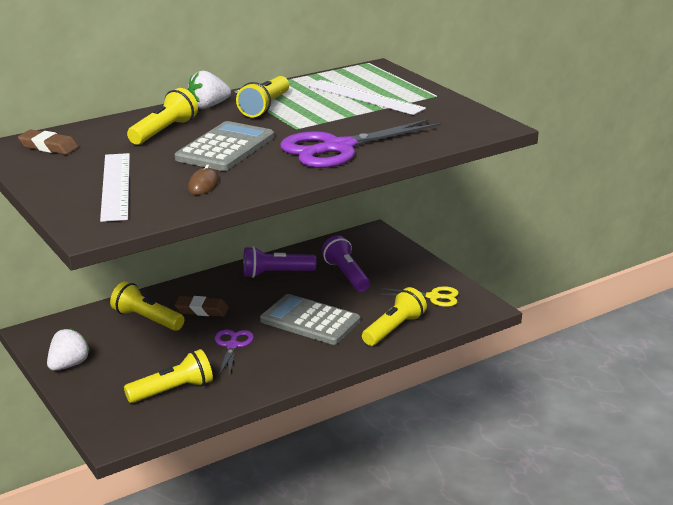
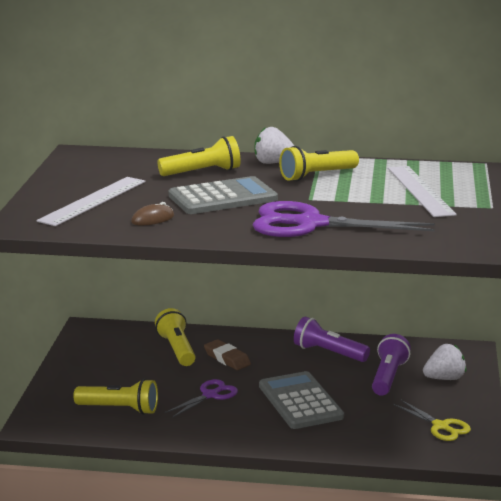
camera: 40 degrees right, 5 degrees down
(48, 147) = (103, 160): brown eraser -> none
(68, 365) = (77, 360): white strawberry -> white strawberry (444, 378)
(394, 329) = (362, 438): yellow flashlight -> none

